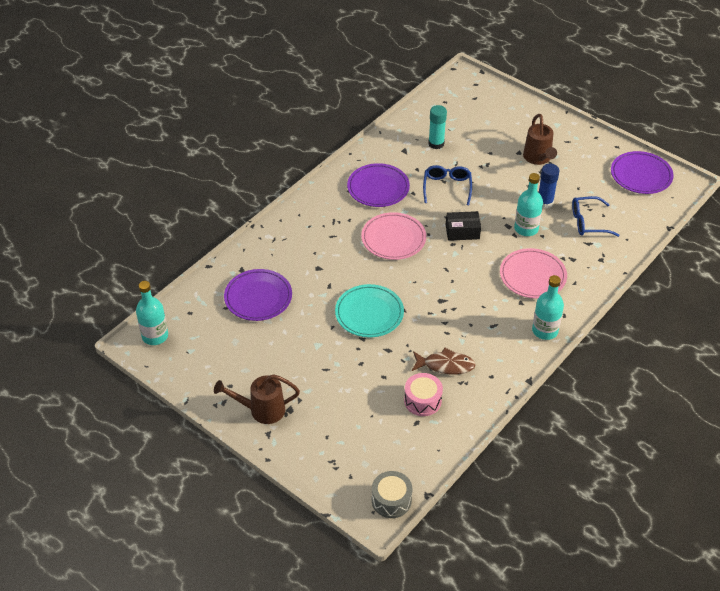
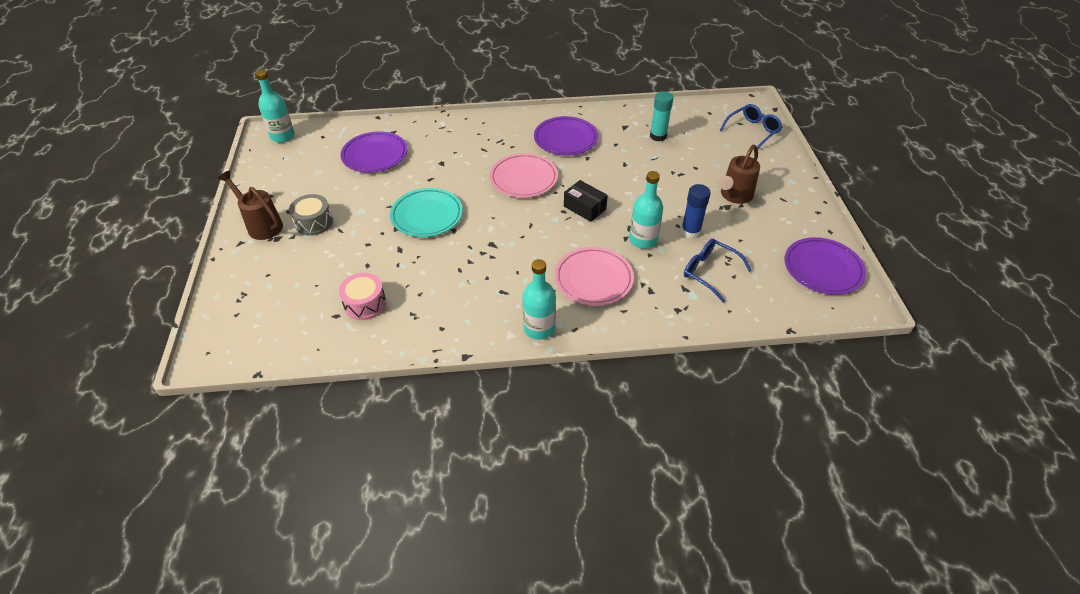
camera: 45 degrees right, 0 degrees up
(391, 500) = (230, 356): grey drum -> grey drum (314, 222)
(445, 365) = (421, 292): brown fish -> none
(447, 187) = (620, 170): blue glasses -> blue glasses (753, 131)

